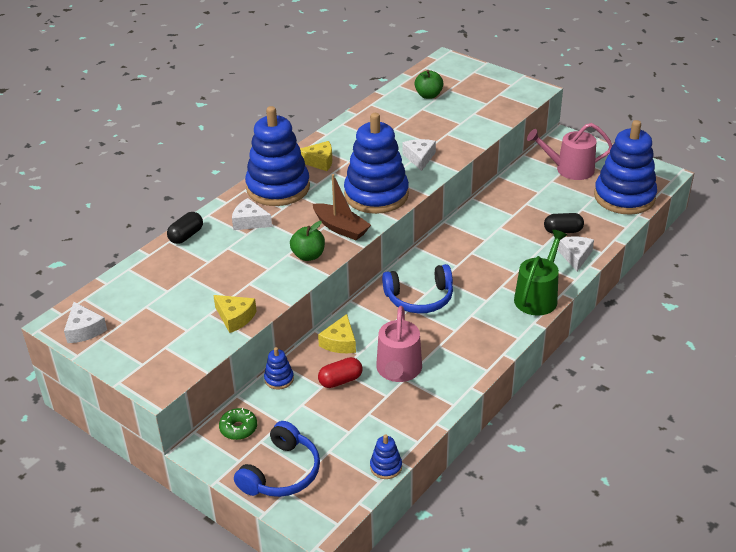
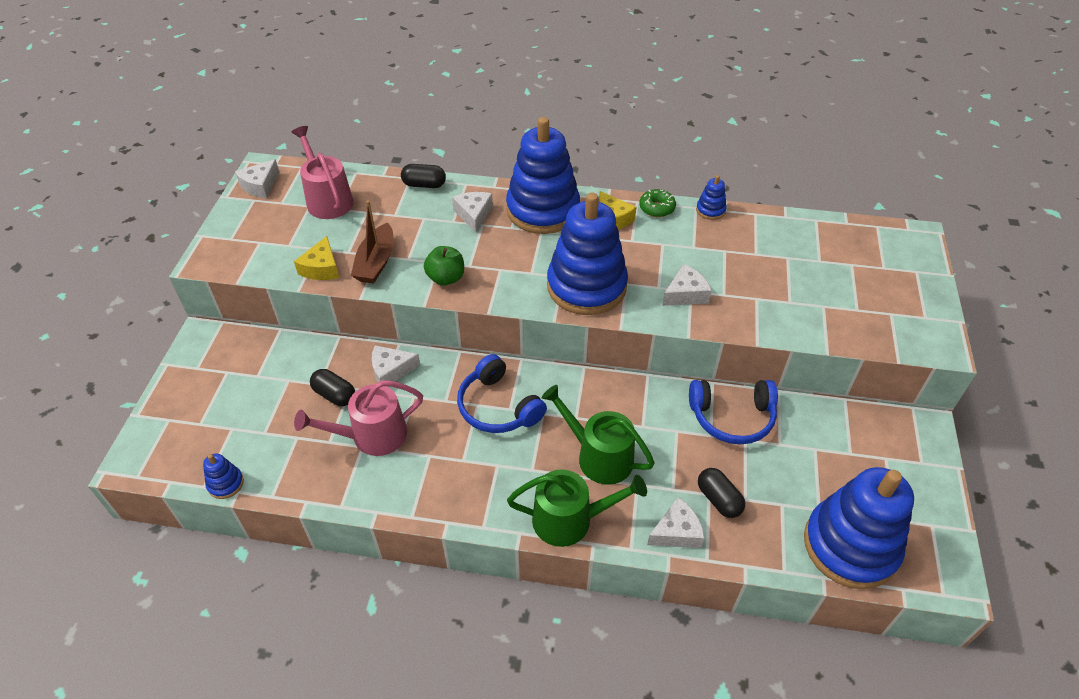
camera: 60 degrees right, 10 degrees up
(238, 428) = (237, 349): green donut -> green donut (657, 208)
(279, 379) = (315, 348): blue stacking toy -> blue stacking toy (710, 210)
(282, 473) = (191, 405): blue headphones -> blue headphones (732, 417)
(340, 342) = (391, 370): yellow cheese -> white cheese
(340, 380) = (334, 395): red capsule -> black capsule
(341, 228) = (508, 283): brown boat -> brown boat (376, 262)
(428, 95) = (820, 252): green apple -> none
(496, 267) = (599, 456): none -> green watering can
(570, 169) = (858, 460): pink watering can -> pink watering can (327, 200)

